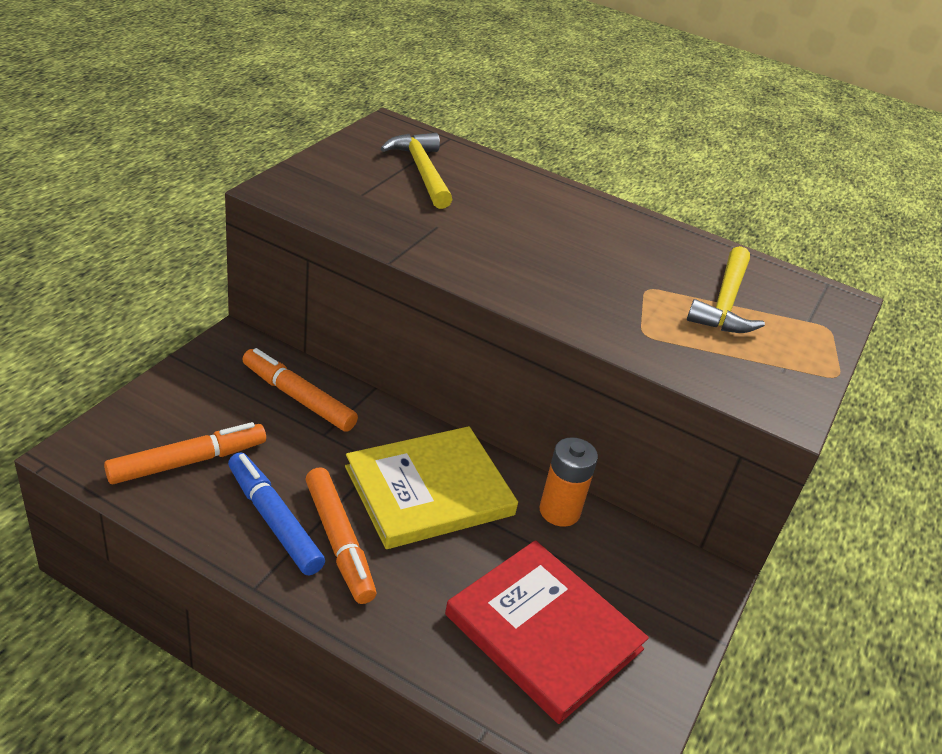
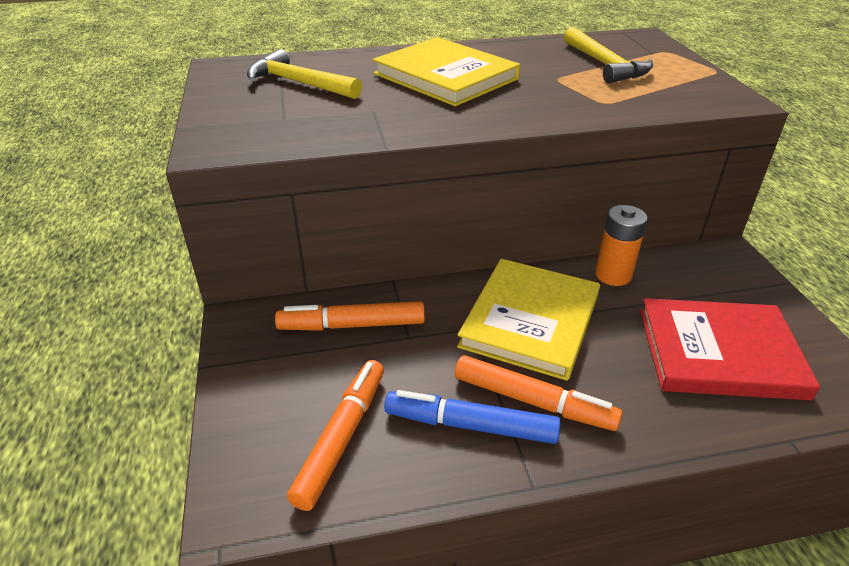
camera: 35 degrees left, 0 degrees up
(550, 230) = (445, 76): none -> yellow book

